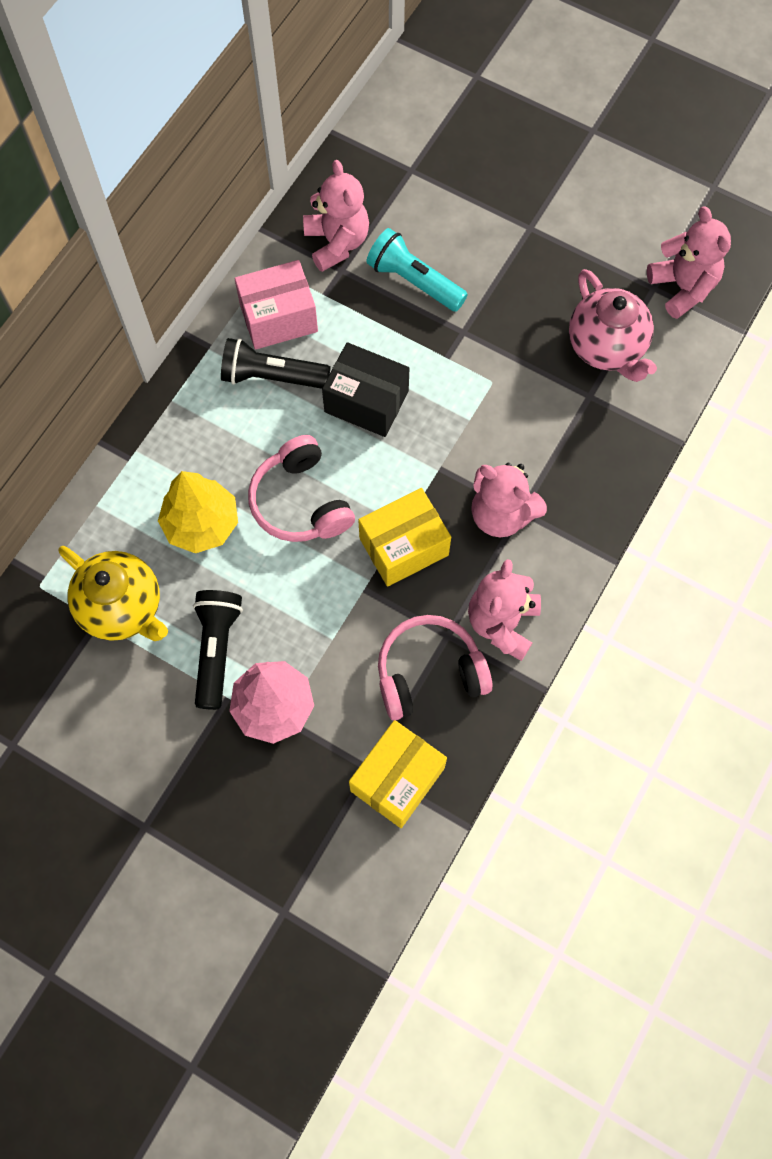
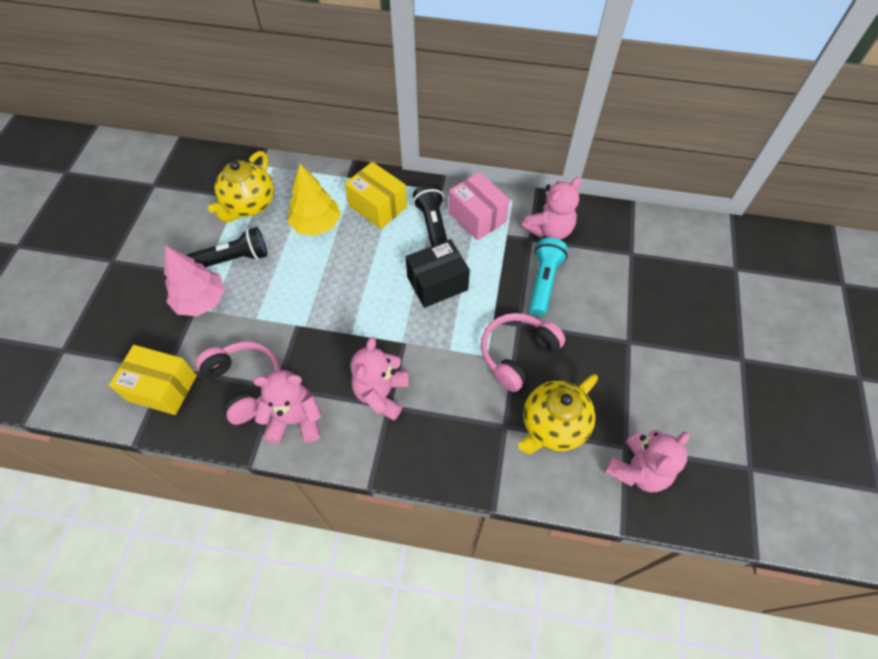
camera: 70 degrees right, 10 degrees down
(300, 502) = (349, 270): pink headphones -> pink headphones (517, 354)
(366, 401) = (437, 283): black box -> black box turned 60 degrees clockwise
(404, 546) = (336, 339): yellow box -> yellow box (378, 206)
(606, 348) = (553, 426): pink teapot -> yellow teapot

